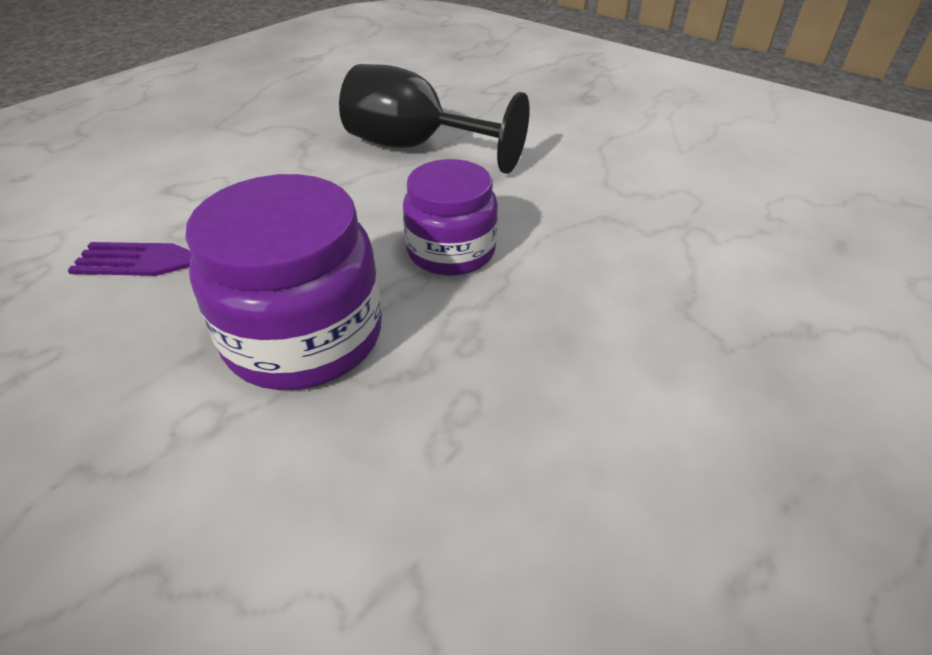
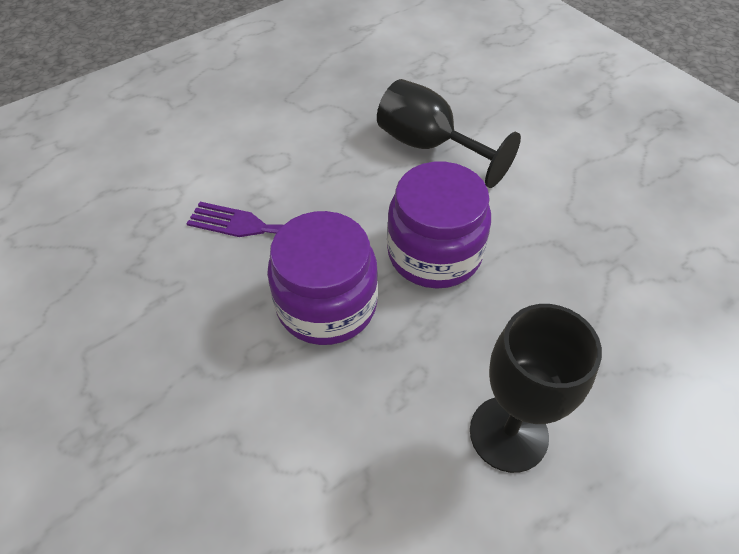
camera: 15 degrees right, 10 degrees up
(451, 251) = (434, 253): purple jar -> purple jar, size x1.52
(631, 456) = (508, 433): none -> black goblet

